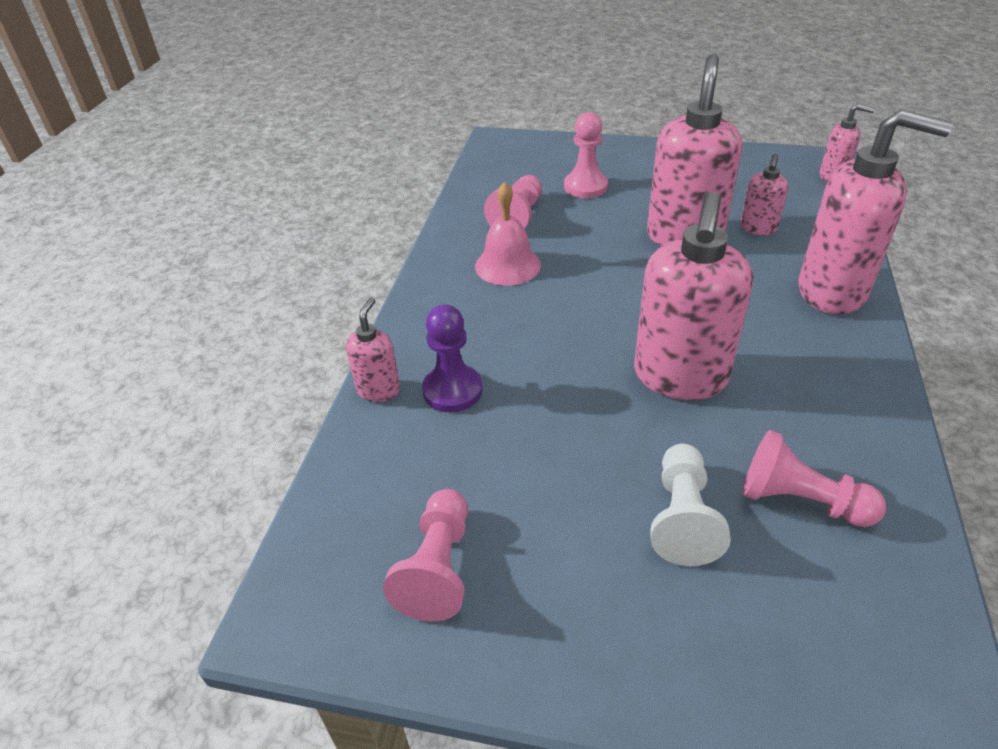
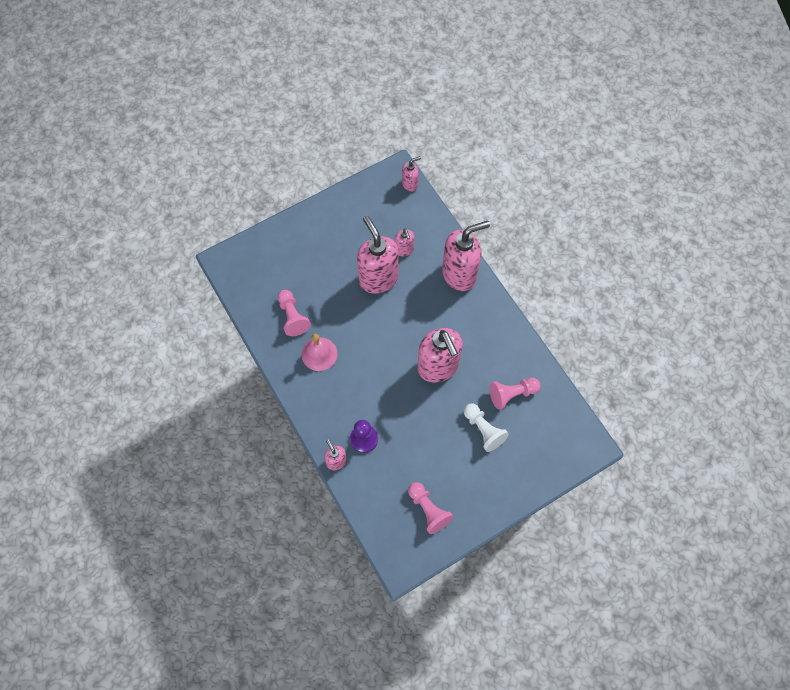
camera: 45 degrees left, 25 degrees up
(585, 186) = (304, 270): pink pawn -> none

